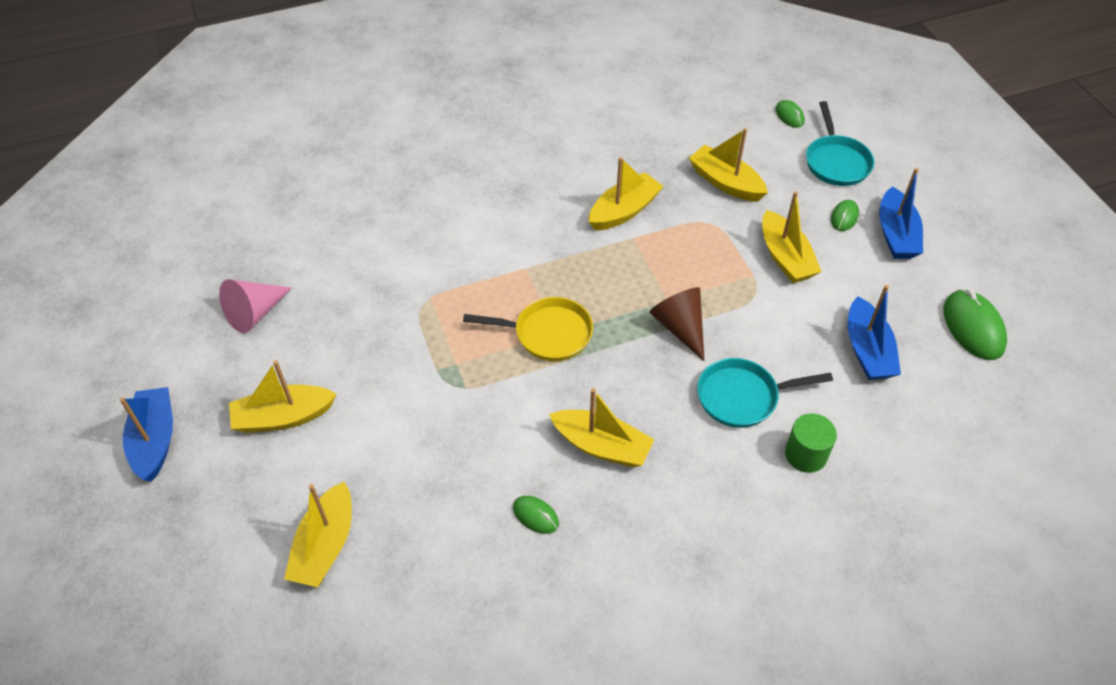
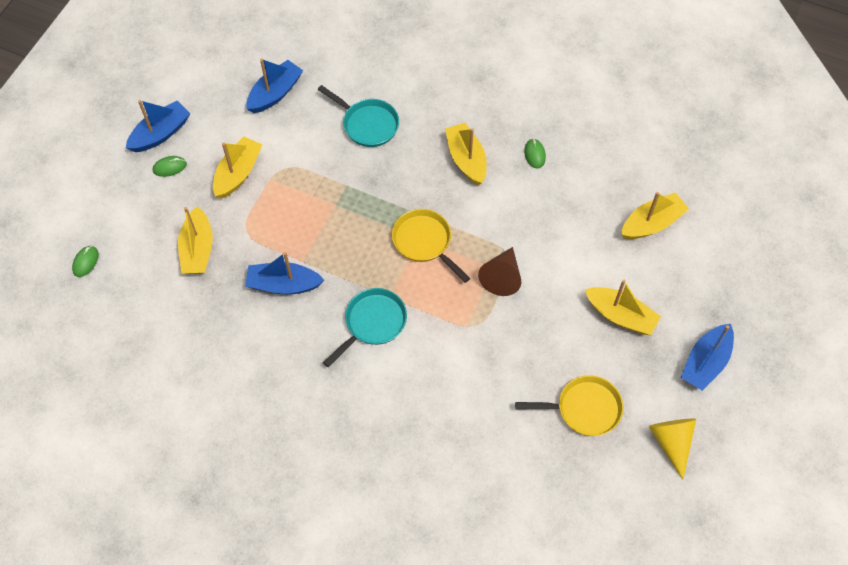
camera: 135 degrees left, 10 degrees up
(146, 345) = (671, 442): none -> yellow cone
(255, 313) = (584, 409): pink cone -> yellow pan
(624, 211) = (283, 284): yellow boat -> blue boat
(680, 328) = (350, 184): brown cone -> brown cone (502, 277)
(805, 454) = (375, 77): green cylinder -> none
(836, 162) = (115, 204): turquoise pan -> turquoise pan (373, 323)
(973, 327) = (208, 60): green mouse -> none

